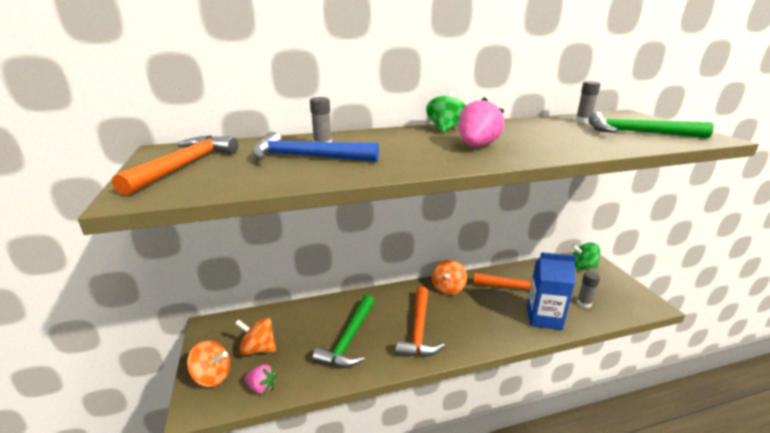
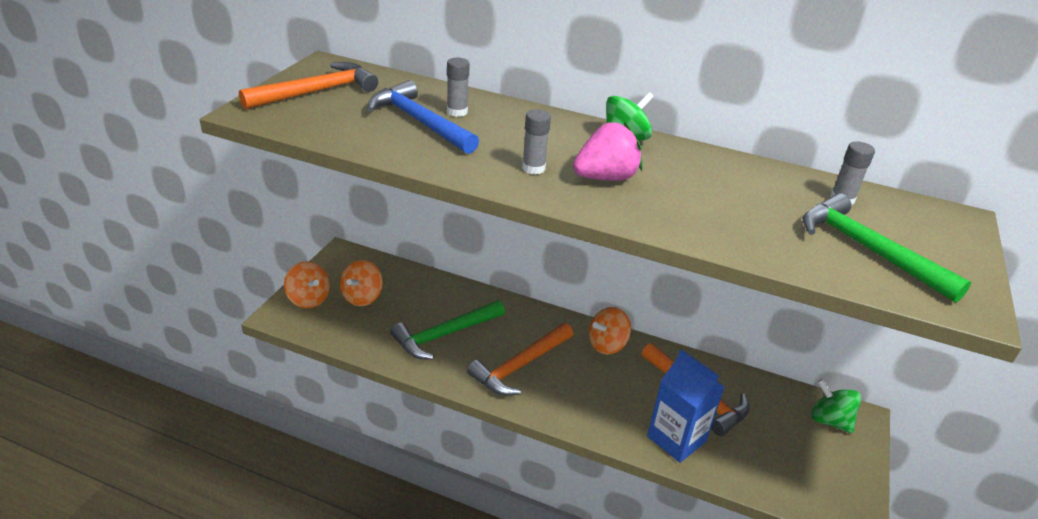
camera: 35 degrees right, 10 degrees up
(258, 349) = (362, 297): orange spinning top -> orange spinning top turned 120 degrees counterclockwise
(262, 387) = (335, 330): pink strawberry -> none
(584, 303) = (755, 457): grey glue stick -> grey glue stick (533, 168)

